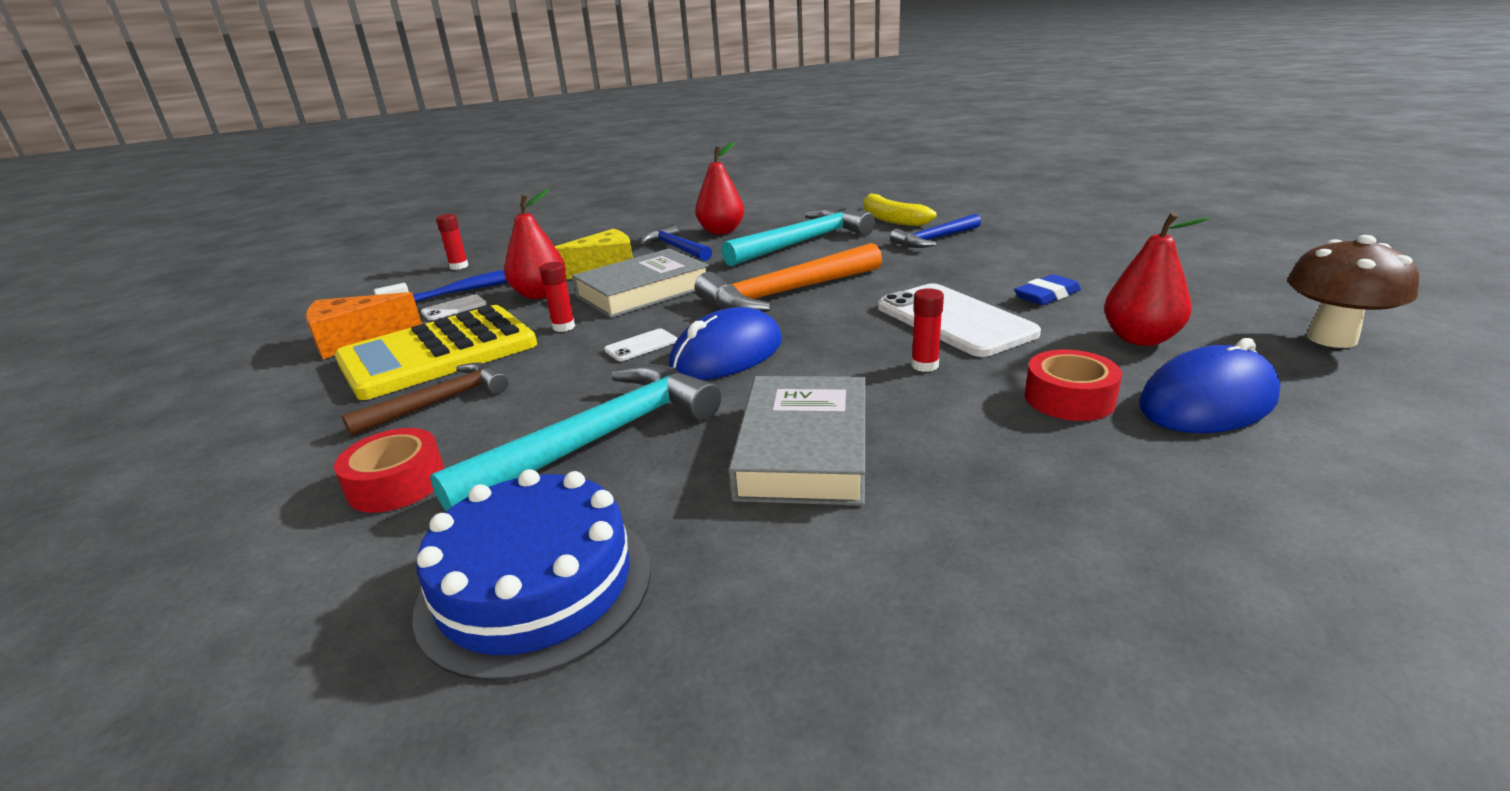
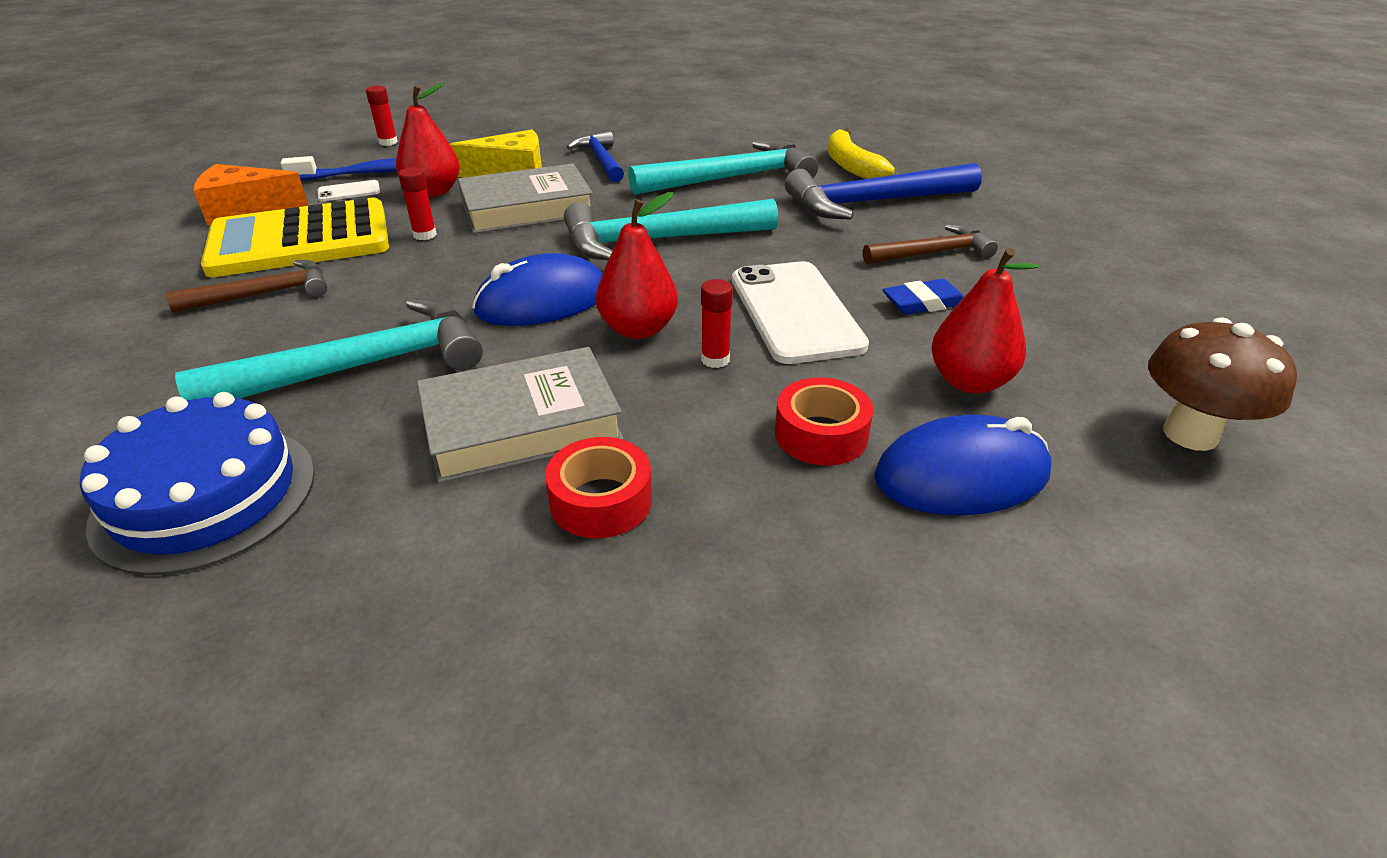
camera: 15 degrees right, 10 degrees up
(397, 483) = (175, 369): red tape -> red tape (601, 501)
(641, 345) = (475, 272): white phone -> none
(721, 231) = (662, 147): red pear -> red pear (638, 329)
(785, 293) = (658, 240): orange hammer -> turquoise hammer
(804, 449) = (521, 424): grey book -> grey book turned 45 degrees clockwise
(934, 239) = (873, 202): blue hammer -> blue hammer, size x1.66
(1017, 263) = (933, 253): none -> brown hammer

